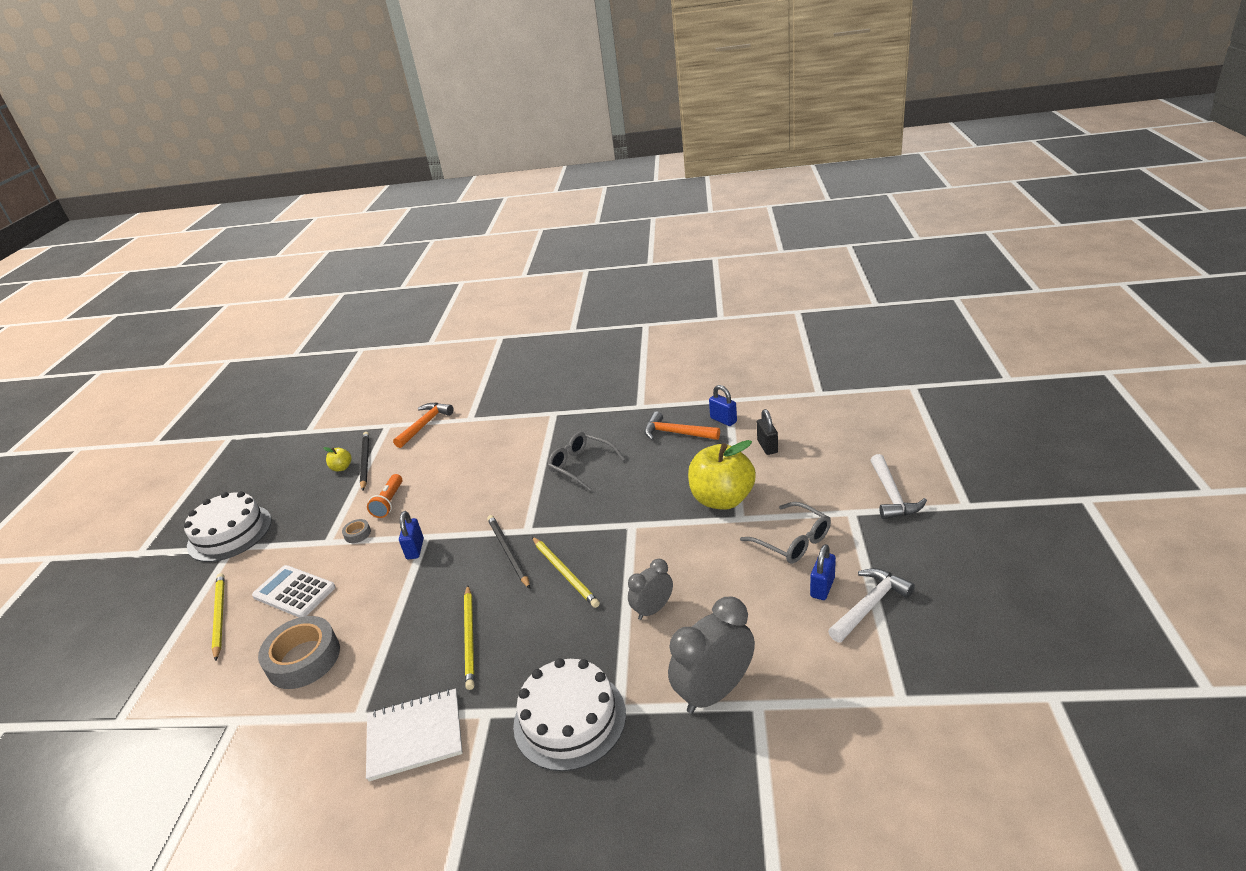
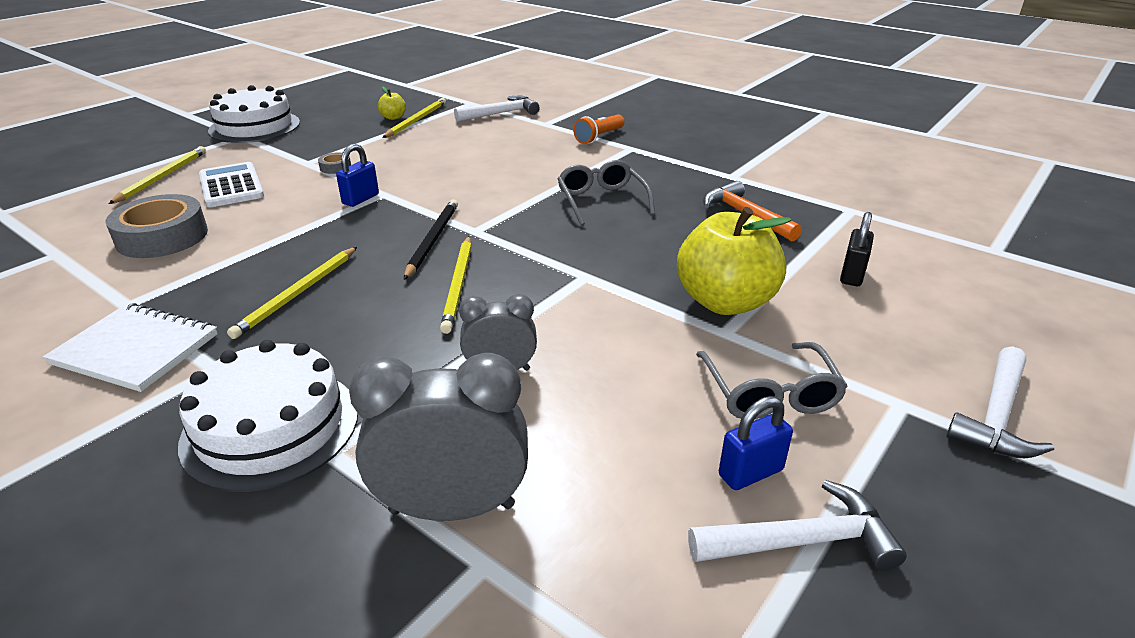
camera: 30 degrees right, 0 degrees up
(365, 462) = (416, 120): black pencil -> yellow pencil
(389, 502) = (392, 156): orange flashlight -> orange flashlight (599, 137)
(424, 425) = (501, 113): orange hammer -> white hammer
(723, 420) = (821, 226): blue padlock -> none

